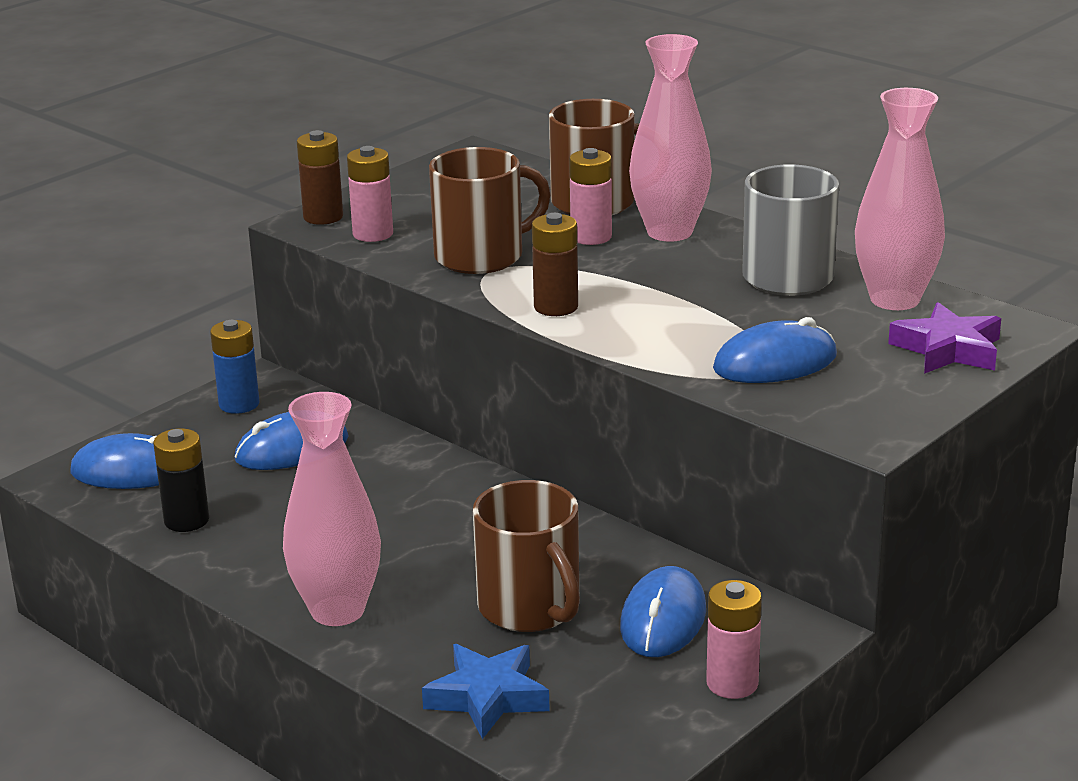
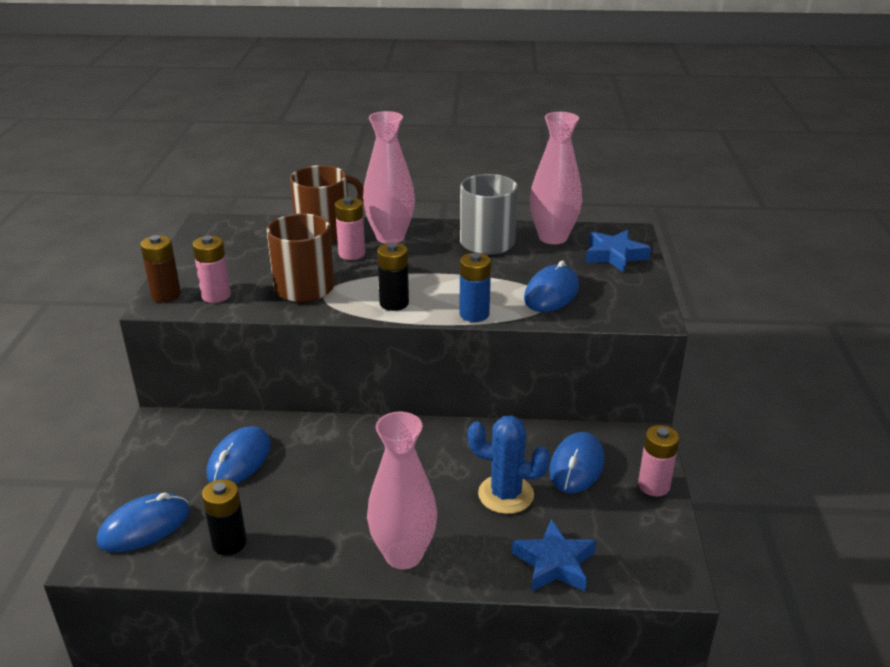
camera: 40 degrees left, 5 degrees up
(239, 404) = (165, 445): blue battery -> blue battery (474, 314)
(531, 608) = (505, 494): brown mug -> blue cactus
(556, 307) = (394, 303): brown battery -> black battery
(663, 619) = (576, 466): blue mouse -> blue mouse turned 45 degrees clockwise
(948, 349) = (614, 256): purple star -> blue star

